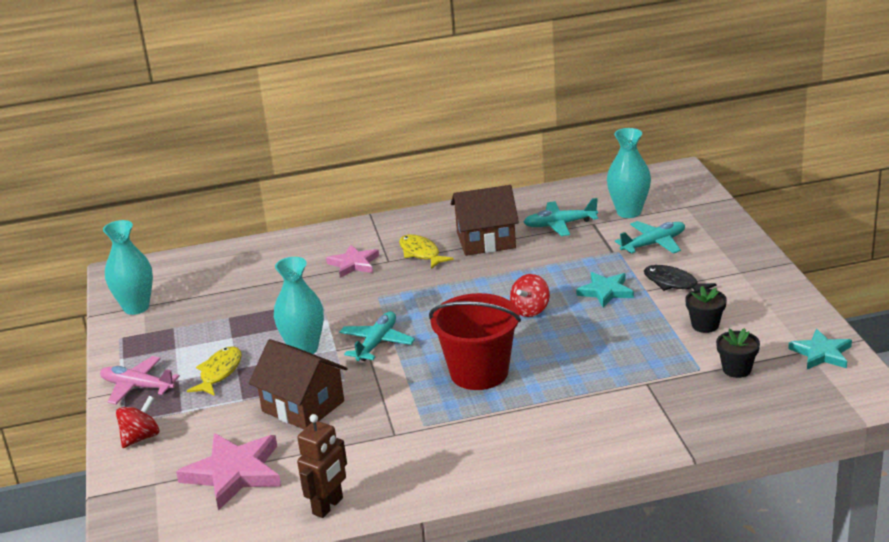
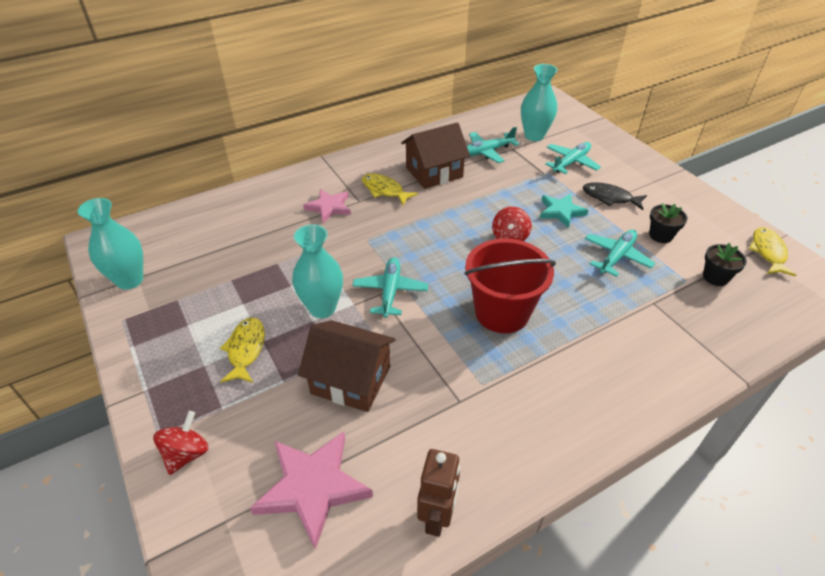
camera: 20 degrees left, 15 degrees up
(137, 387) = (161, 382): pink plane -> none
(638, 339) = (616, 256): none -> turquoise plane
(821, 353) = (768, 252): turquoise star -> yellow fish

